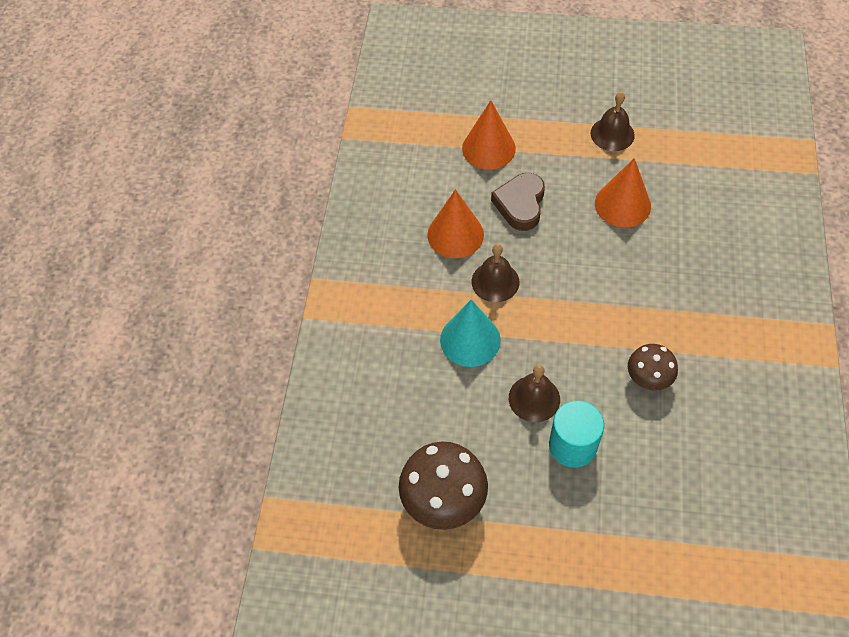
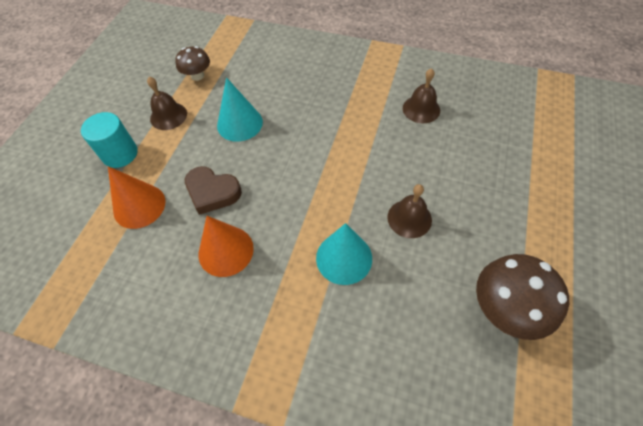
camera: 80 degrees left, 0 degrees up
(495, 281) = (287, 226): brown bell -> brown bell (421, 109)
(572, 445) = (454, 199): turquoise cylinder -> turquoise cylinder (120, 154)
(622, 204) = (239, 123): orange cone -> turquoise cone
(648, 378) = (400, 140): brown mushroom -> brown mushroom (197, 76)

